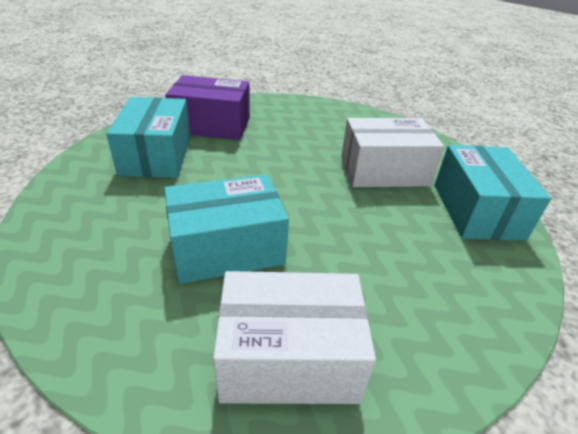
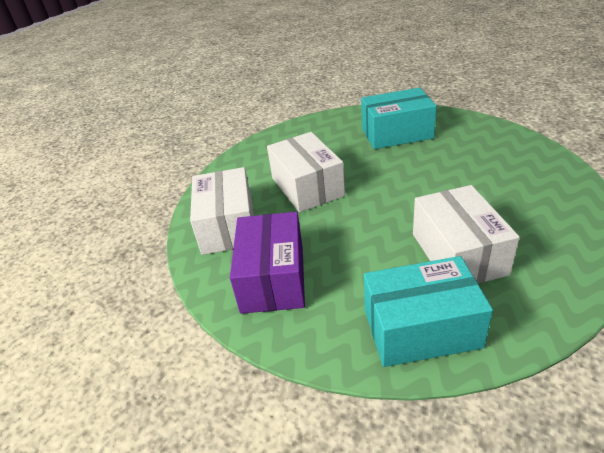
camera: 90 degrees right, 0 degrees up
(211, 125) = (464, 141): purple box -> purple box (273, 278)
(227, 248) = (307, 187): turquoise box -> white box

